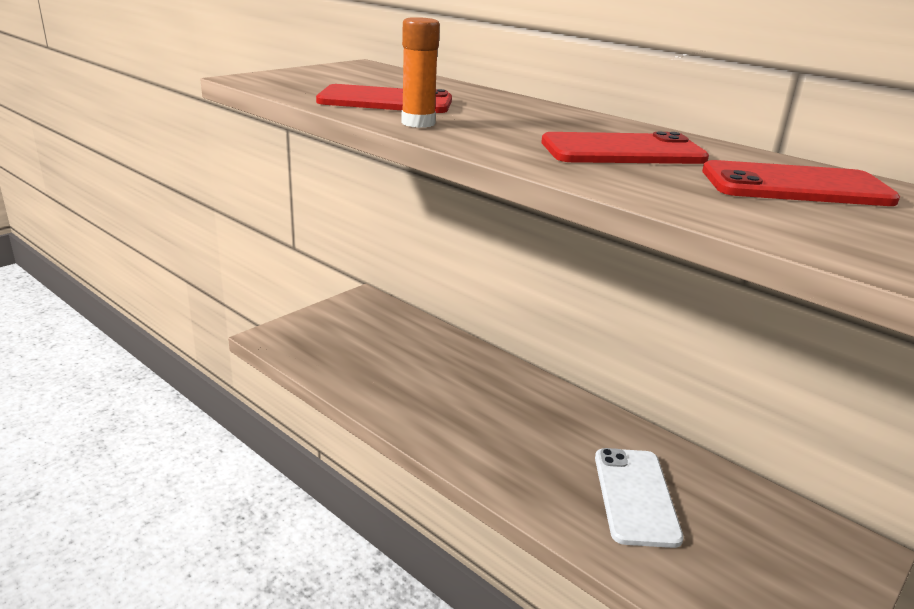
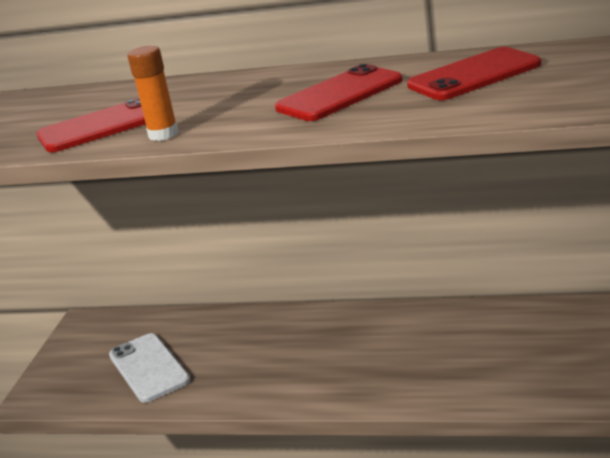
camera: 25 degrees left, 0 degrees up
(635, 496) = (441, 354): white phone -> white phone (148, 368)

